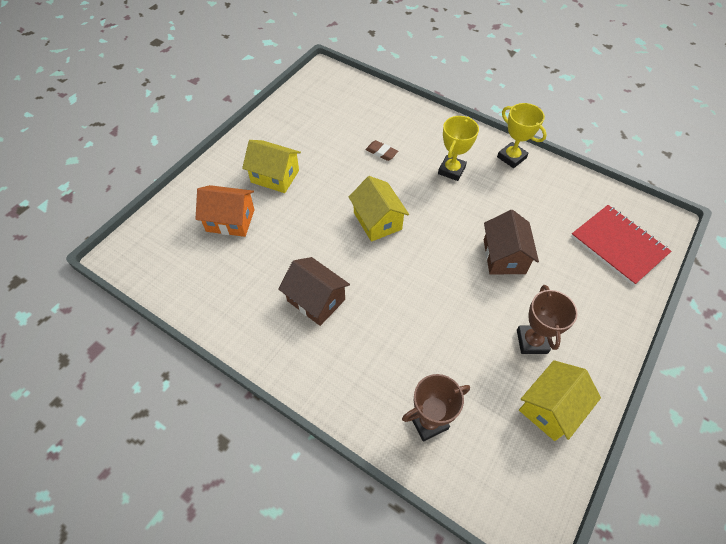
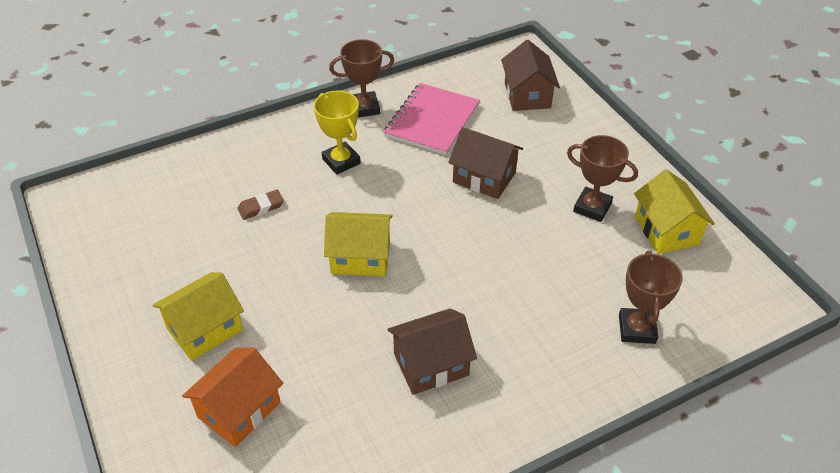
camera: 60 degrees left, 10 degrees down
(511, 157) = (364, 108): yellow trophy -> brown trophy
(534, 200) = (432, 121): none -> pink notebook
(618, 245) = (527, 95): red notebook -> brown house

